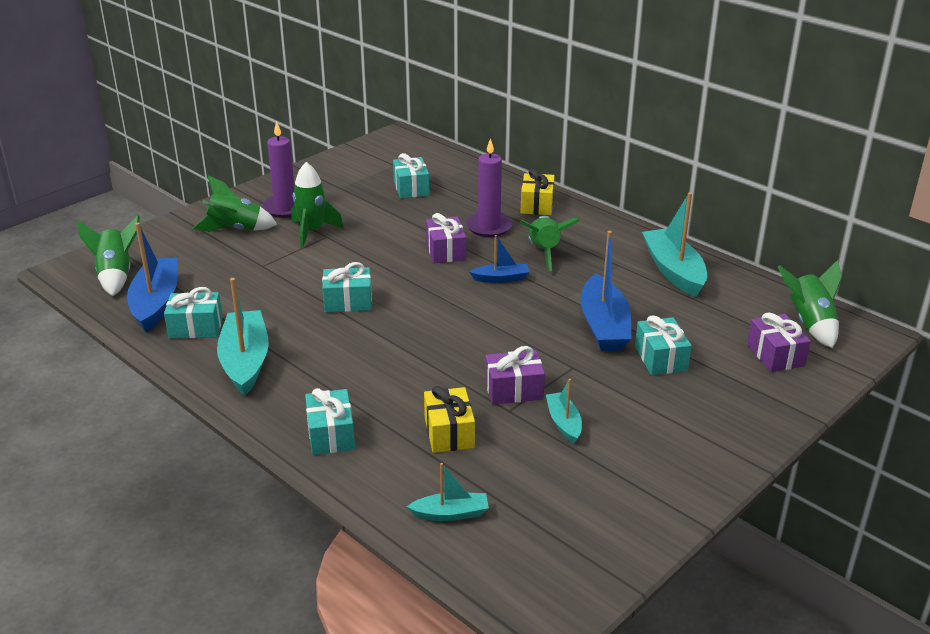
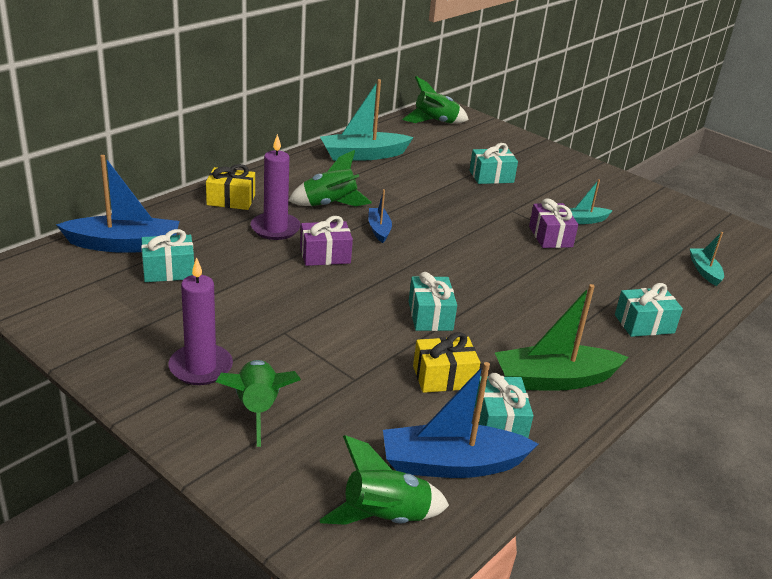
camera: 95 degrees left, 0 degrees up
(245, 361) = (554, 379): turquoise boat -> green boat
(312, 232) = (273, 343): green rocket -> none
(449, 432) = (616, 267): yellow gift -> yellow gift (443, 377)
(604, 326) = (451, 192): blue boat -> blue boat (124, 245)
(775, 355) = (477, 139): purple gift -> none

